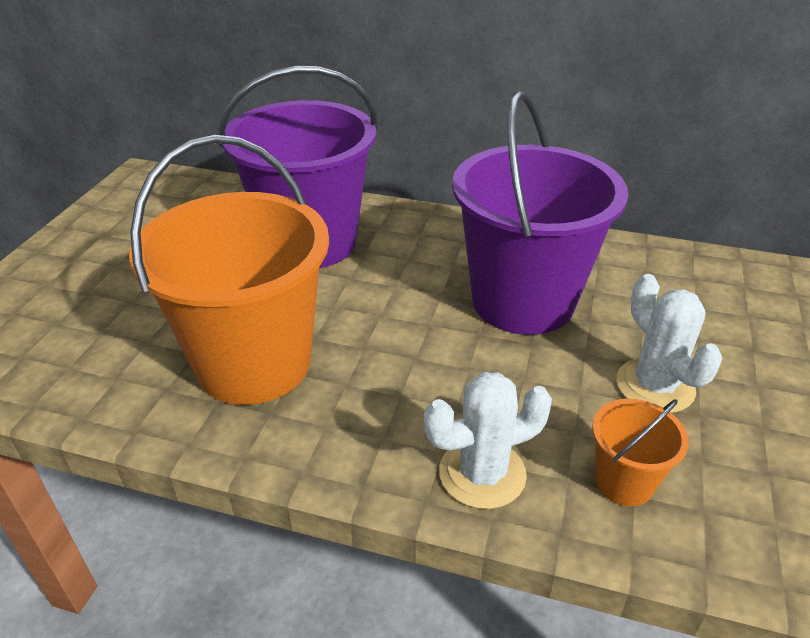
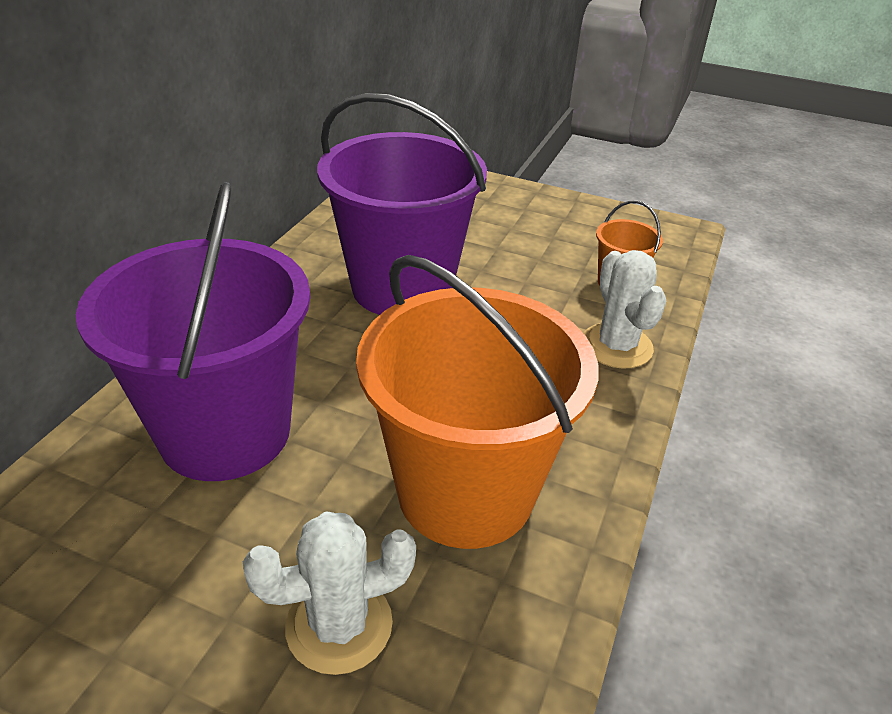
camera: 85 degrees left, 0 degrees up
(655, 386) = (523, 248): white cactus -> white cactus (339, 625)

